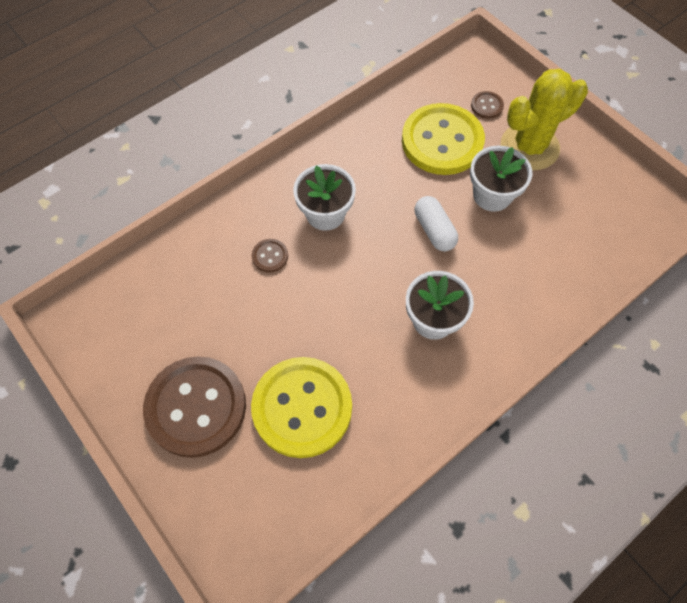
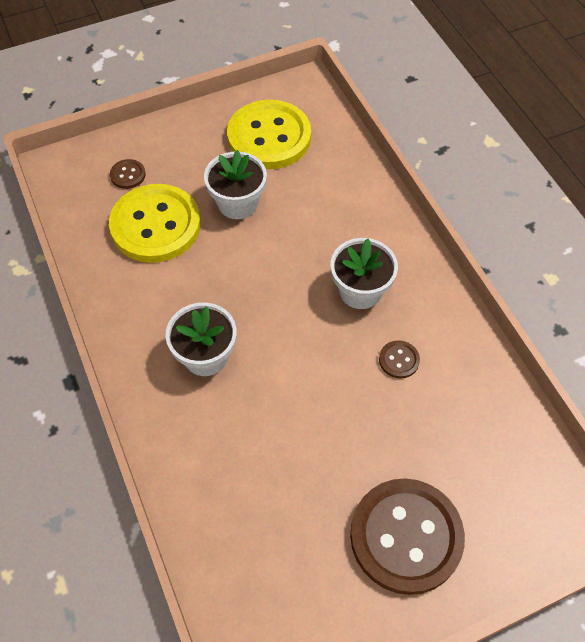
camera: 75 degrees left, 5 degrees down
(270, 256) = (241, 424): brown button -> brown button (399, 360)
(302, 408) = (427, 429): yellow button -> yellow button (269, 137)
(434, 230) = (261, 262): white capsule -> none
(529, 147) = (193, 157): yellow cactus -> none

